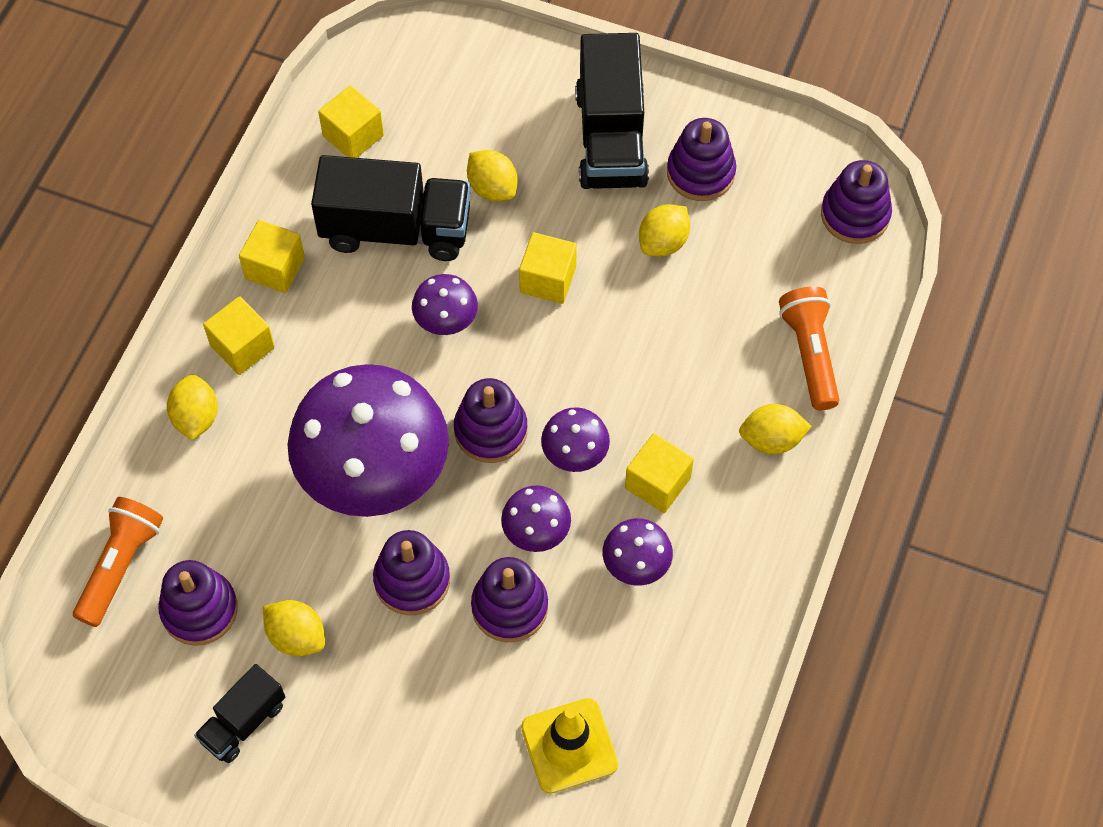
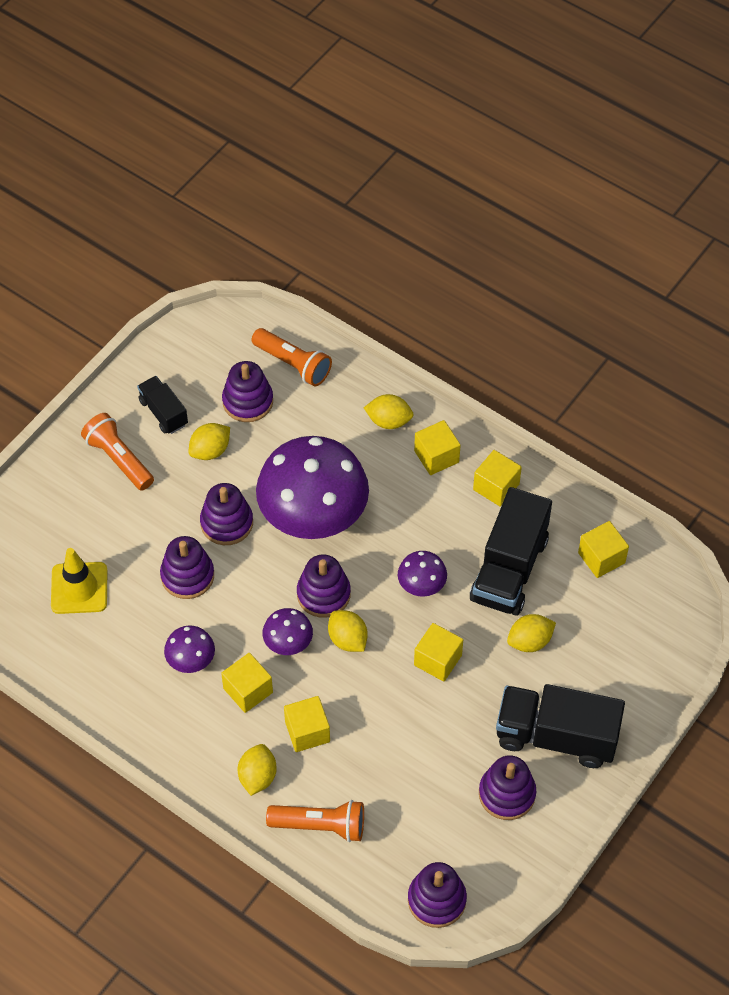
camera: 105 degrees right, 5 degrees down
(339, 761) = (119, 459): none -> orange flashlight
(536, 531) = (236, 604): purple mushroom -> none
(663, 242) = (449, 749): yellow lemon -> yellow lemon (347, 639)
(692, 399) = (307, 731): none -> yellow cube

